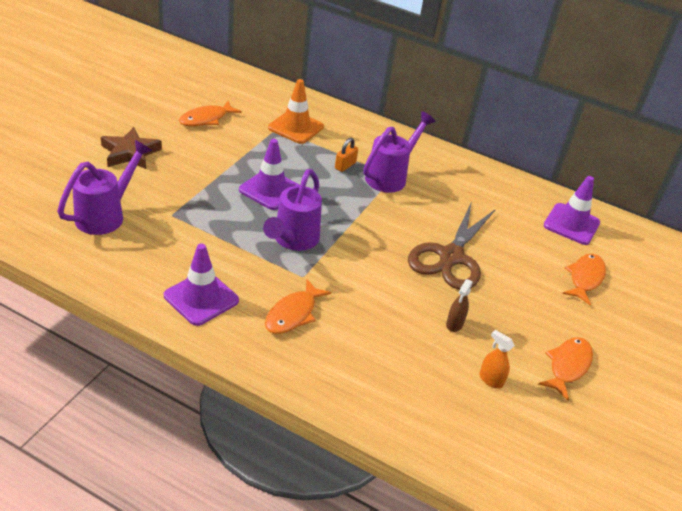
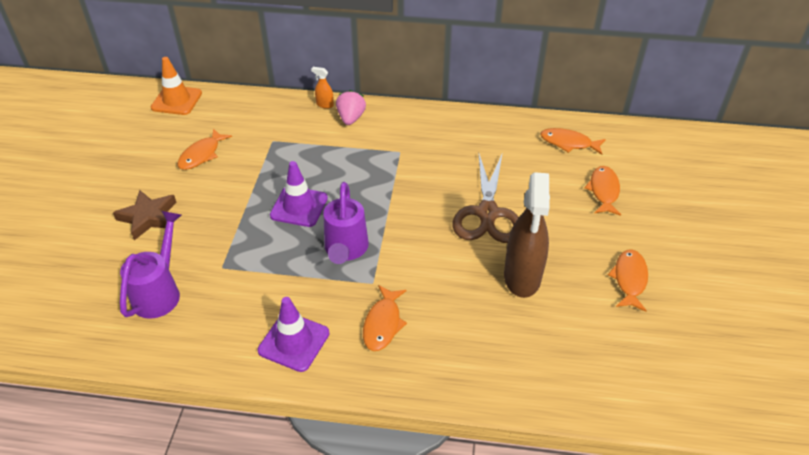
camera: 15 degrees left, 5 degrees up
(296, 127) = (289, 133): orange traffic cone -> orange traffic cone (177, 100)
(345, 166) = (353, 157): orange padlock -> none
(361, 133) = (351, 118): none -> pink strawberry
(390, 176) = (398, 153): purple watering can -> none
(454, 324) = (522, 277): brown spray bottle -> brown spray bottle, size x2.45
(490, 380) = (576, 318): orange spray bottle -> orange spray bottle (324, 105)
(571, 224) = (569, 143): purple traffic cone -> orange fish

